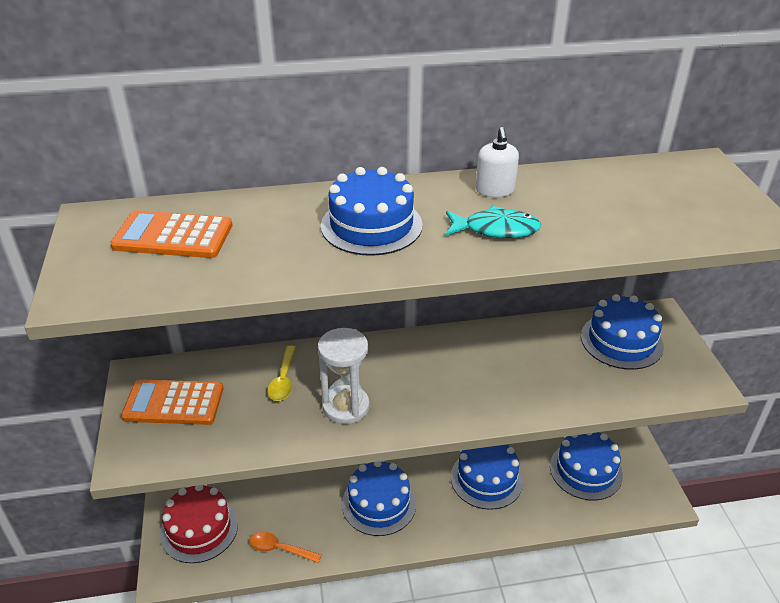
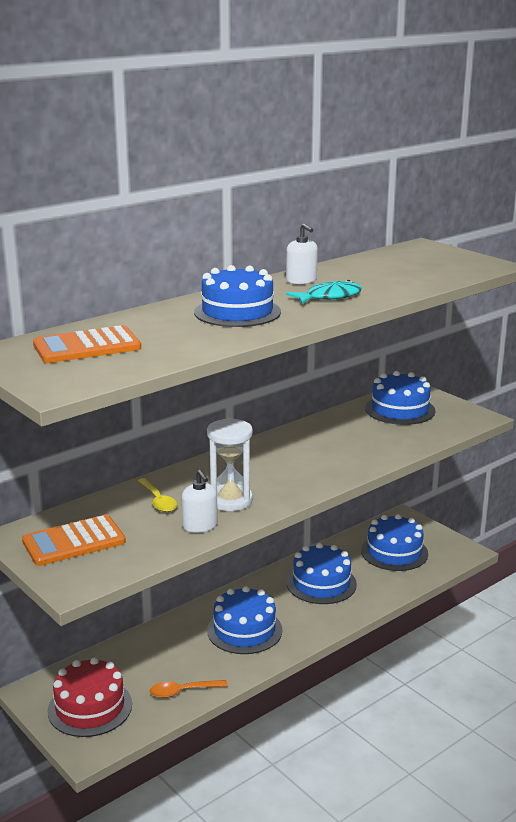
camera: 30 degrees left, 15 degrees down
(291, 430) = (200, 526): none -> white soap dispenser

